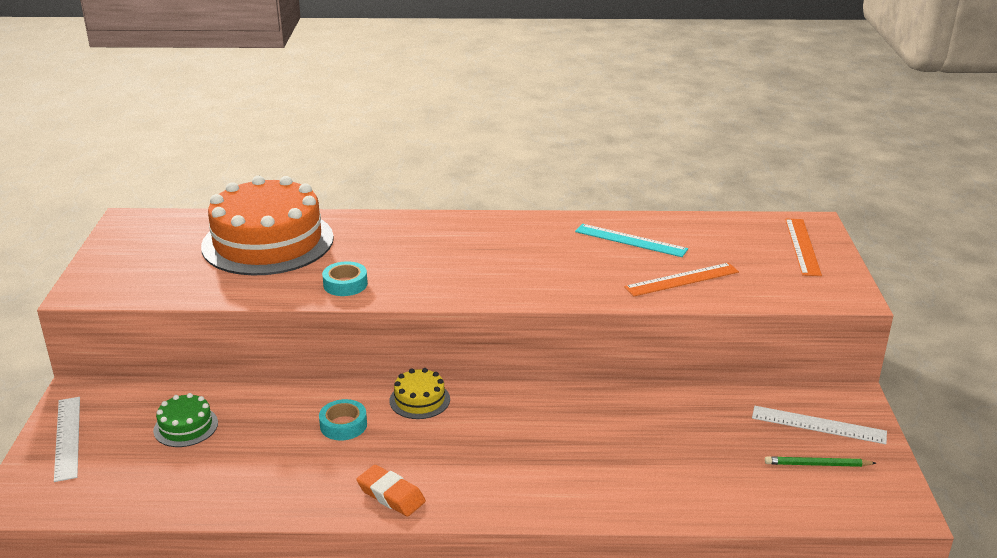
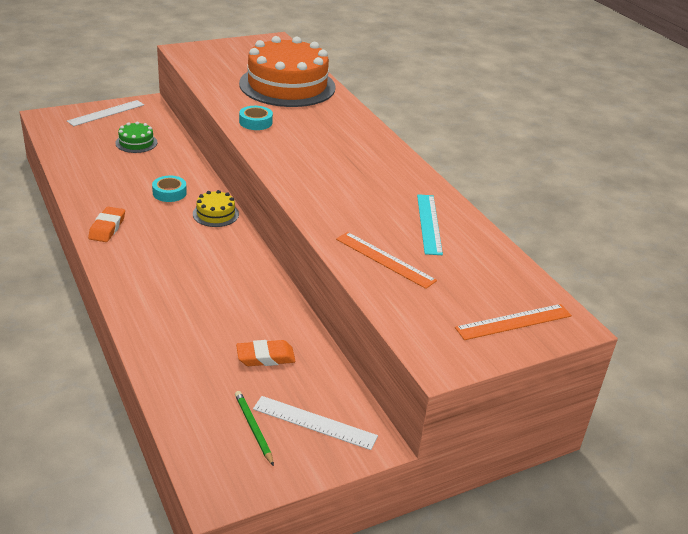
camera: 60 degrees right, 5 degrees up
(710, 430) = (265, 357): none -> orange eraser
(818, 425) = (314, 422): white ruler -> white ruler turned 60 degrees counterclockwise

